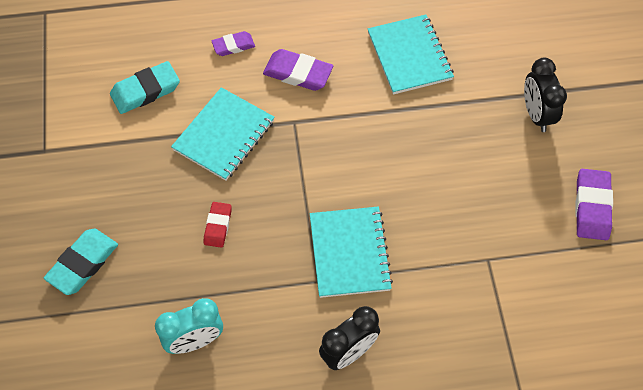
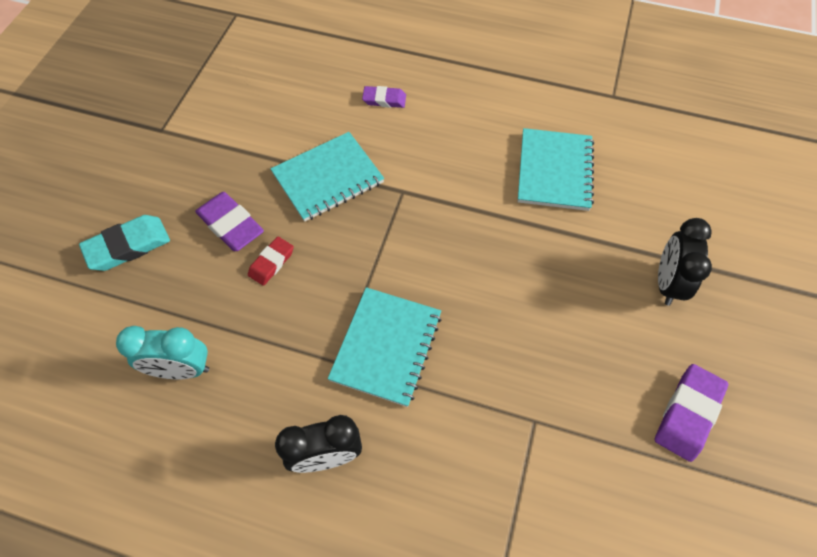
camera: 25 degrees right, 0 degrees up
(145, 91) = (280, 111): turquoise eraser -> none
(298, 73) = (432, 147): purple eraser -> purple eraser (230, 225)

